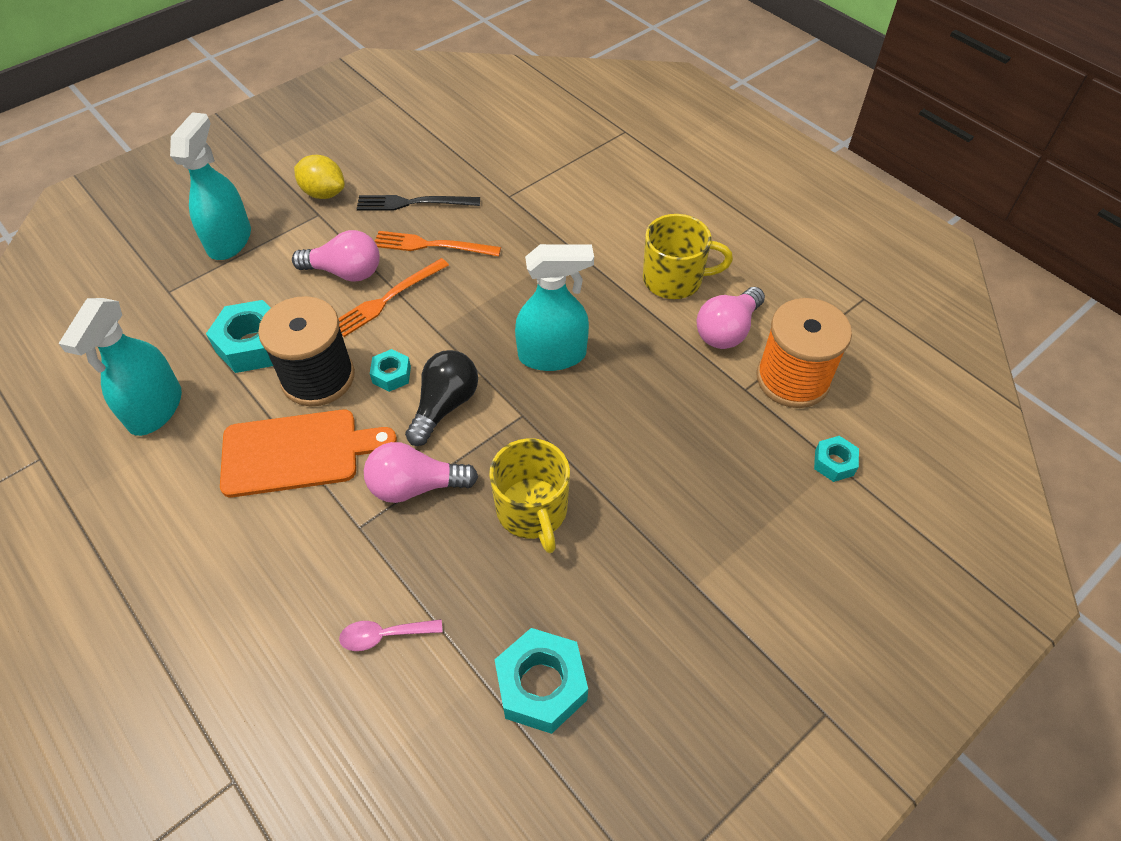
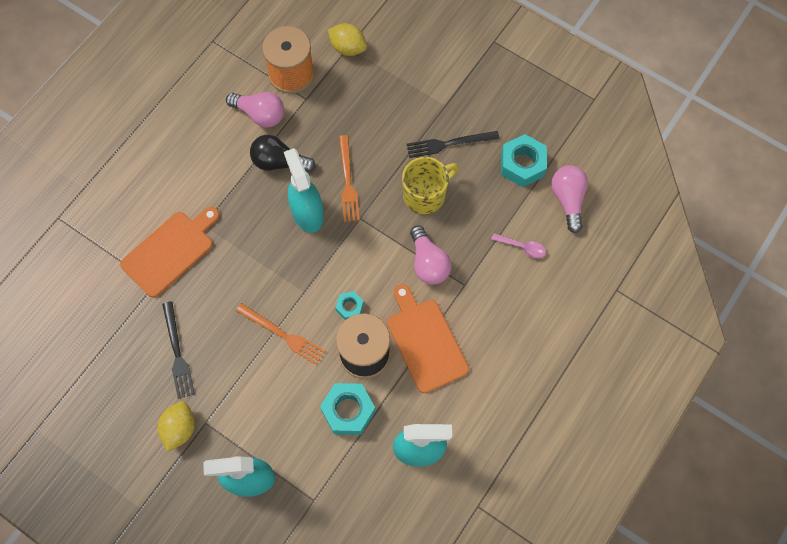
camera: 105 degrees left, 15 degrees up
(345, 272) = (263, 375): pink light bulb -> pink light bulb (568, 200)
(383, 635) = (522, 247): pink spoon -> pink spoon turned 45 degrees counterclockwise
(432, 245) = (222, 323): orange fork -> orange fork (348, 182)
(445, 406) = (365, 266): black light bulb -> black light bulb (279, 162)
(546, 214) = (170, 251): none -> orange cutting board
(616, 570) = (449, 144): none -> black fork
(674, 279) = (220, 153): yellow mug -> none
(834, 463) = (348, 48): turquoise nut -> yellow lemon

